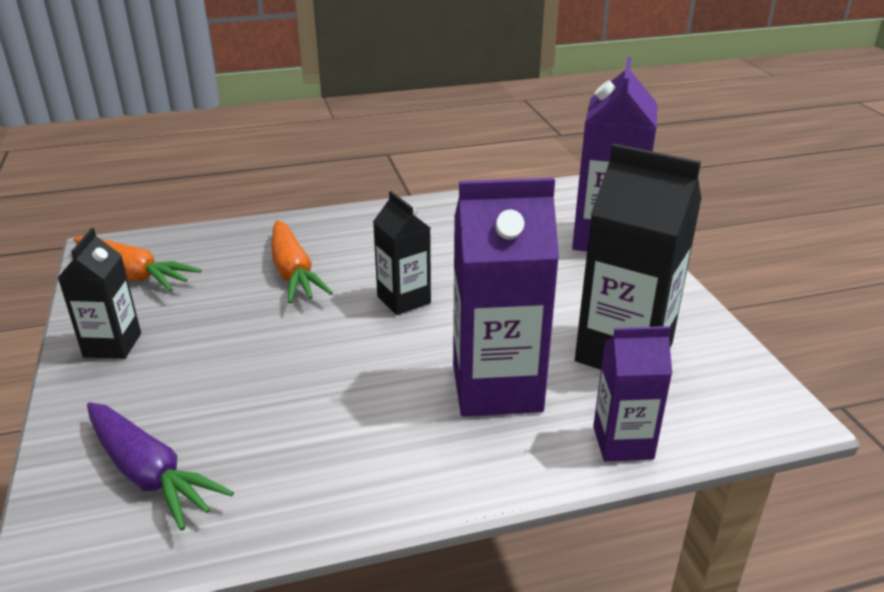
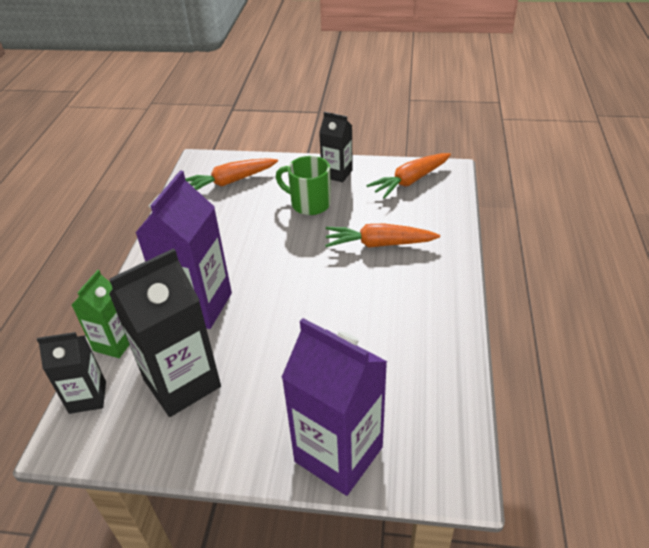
camera: 115 degrees right, 10 degrees up
(149, 474) = (230, 182): purple carrot -> orange carrot
(210, 352) = (309, 204): none -> green mug
(404, 300) = (315, 289): black carton -> black carton (87, 397)
(623, 442) = (114, 343): purple carton -> green carton

